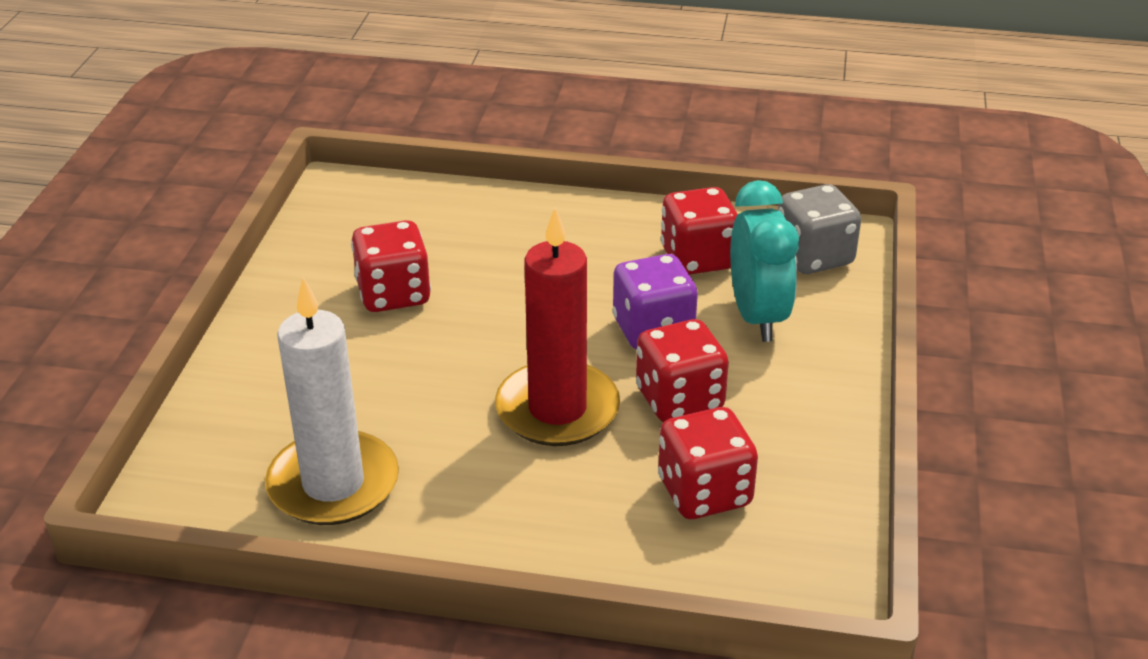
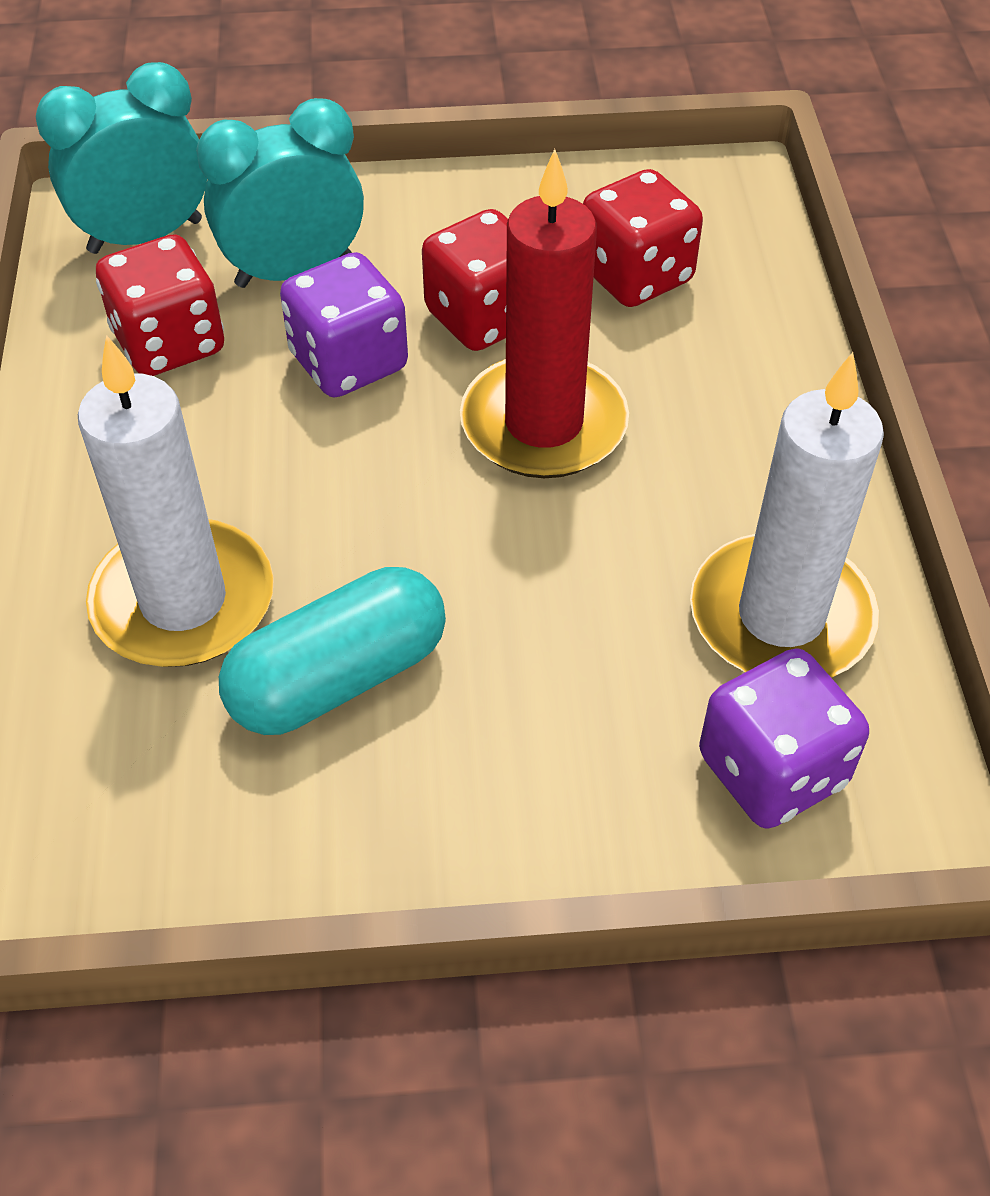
camera: 105 degrees left, 15 degrees up
(227, 448) = (772, 770): none -> purple dice
(393, 294) = (338, 677): red dice -> turquoise capsule
(477, 247) = (183, 601): none -> white candle
(813, 257) = (145, 236): grey dice -> turquoise clock

